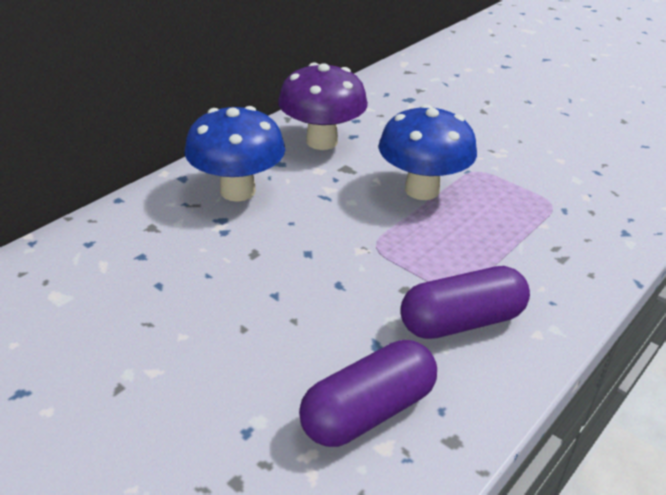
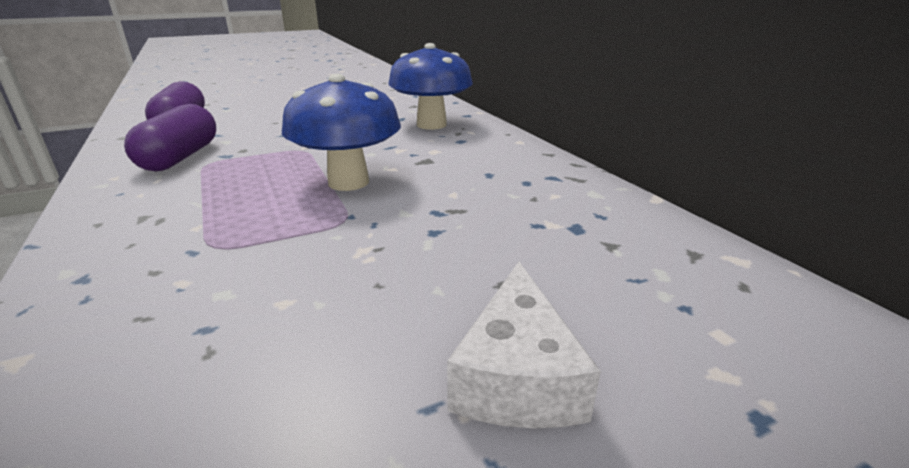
camera: 115 degrees right, 10 degrees down
(322, 141) = (487, 159): purple mushroom -> none
(534, 101) = (517, 375): none -> white cheese

